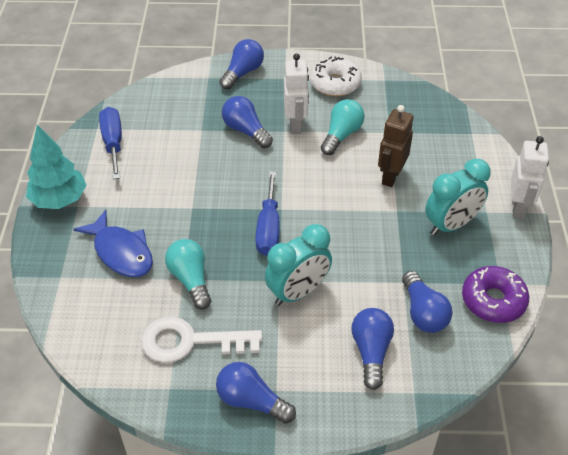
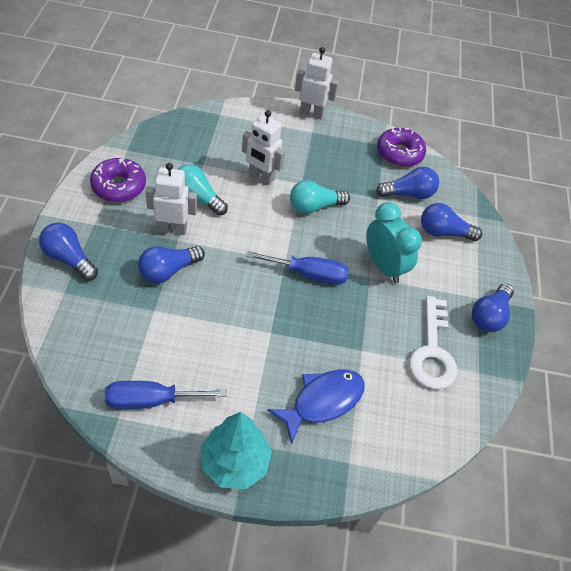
camera: 90 degrees left, 5 degrees up
(190, 280) = (363, 343): turquoise light bulb -> turquoise light bulb (314, 206)
(335, 83) = (119, 186): white donut -> purple donut
(390, 176) = (261, 177): brown robot -> white robot
(451, 225) = (323, 155): turquoise clock -> none

